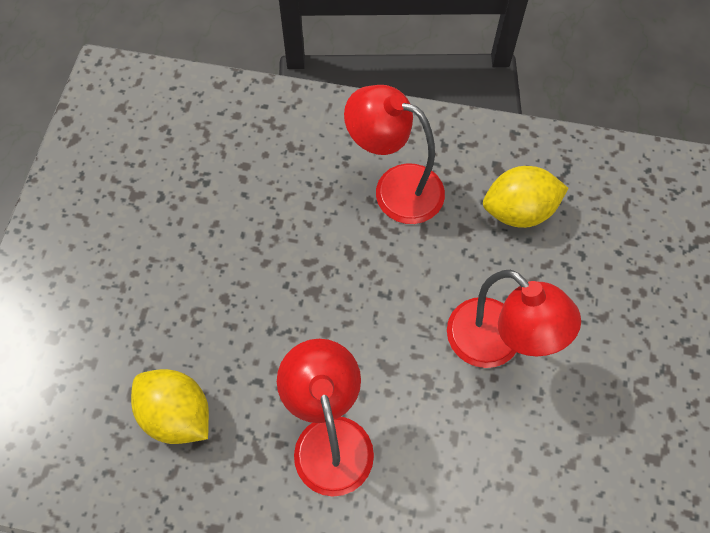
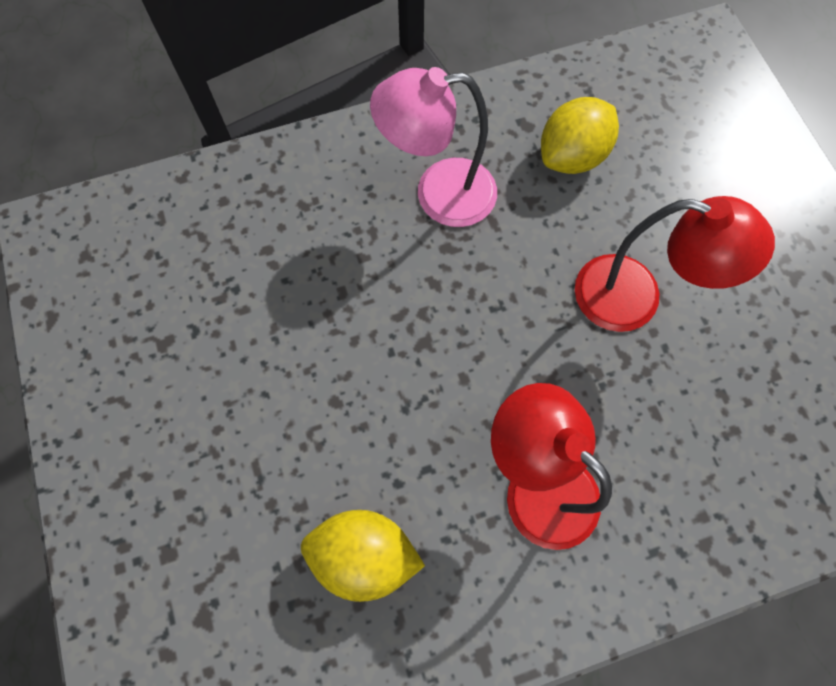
camera: 30 degrees left, 5 degrees up
(395, 188) = (438, 194): red lamp -> pink lamp

